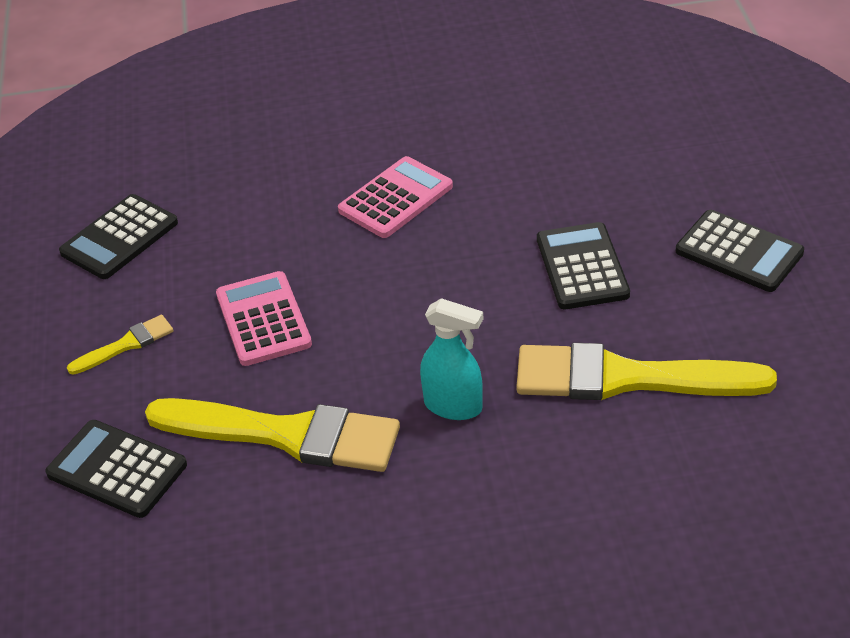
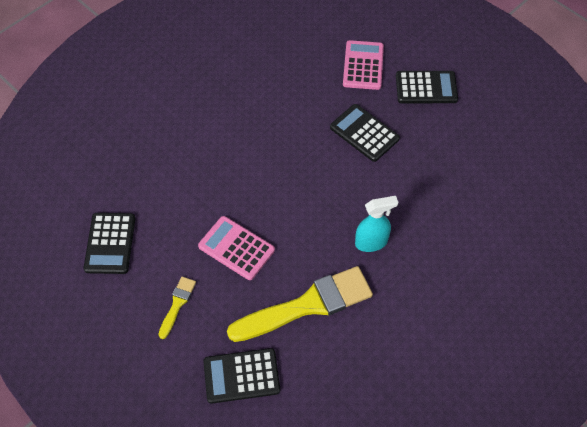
camera: 40 degrees left, 15 degrees up
(396, 198) = (239, 140): pink calculator -> pink calculator (363, 65)
(628, 378) = (434, 182): yellow brush -> none

